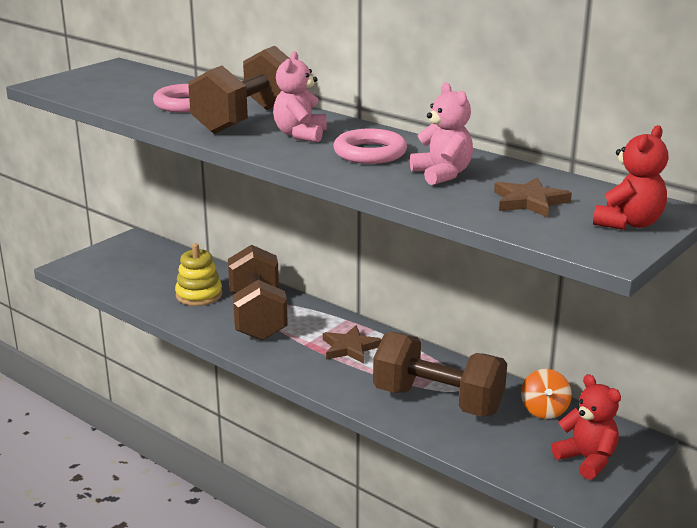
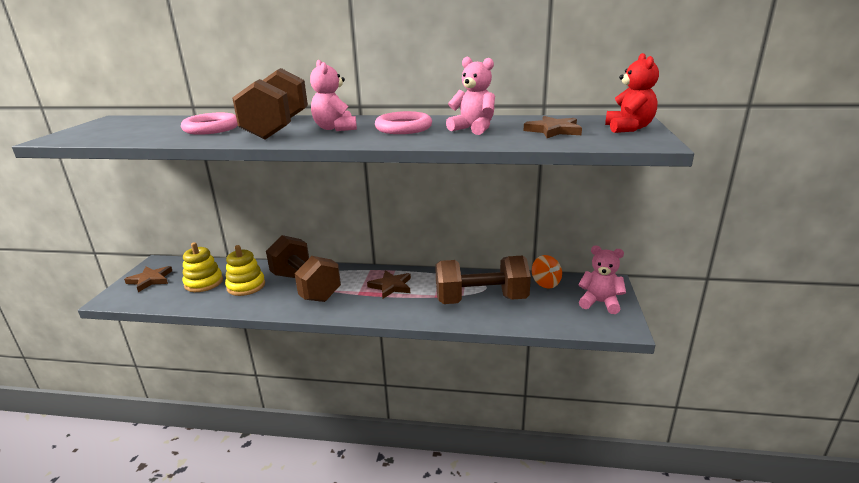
camera: 30 degrees left, 0 degrees up
(115, 257) = (150, 280): none -> brown star
(161, 277) = (204, 283): none -> yellow stacking toy
(587, 460) = (600, 303): red teddy bear -> pink teddy bear

